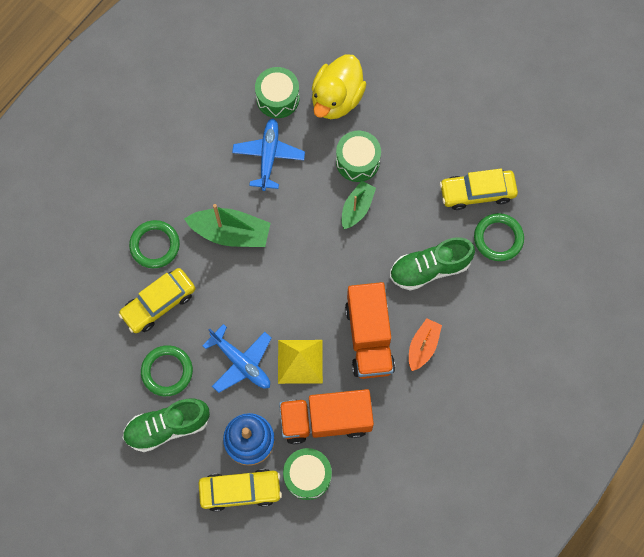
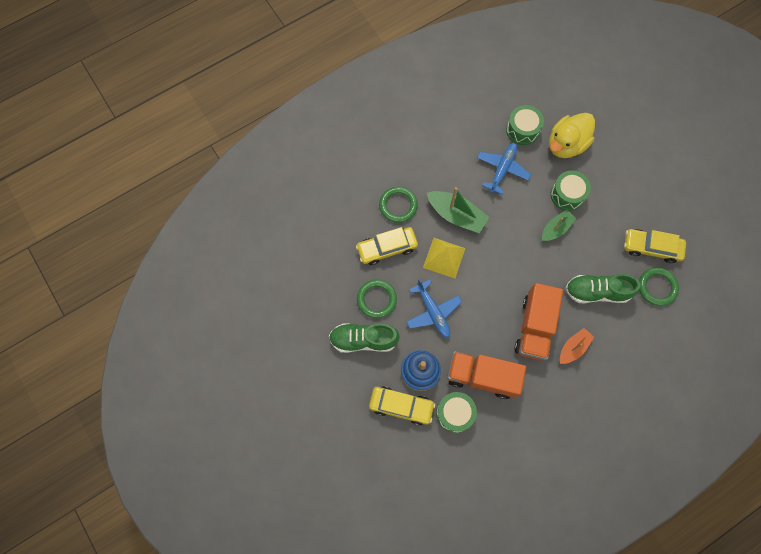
camera: 20 degrees right, 0 degrees up
(300, 361) = (477, 326): yellow pyramid -> yellow pyramid (444, 257)

